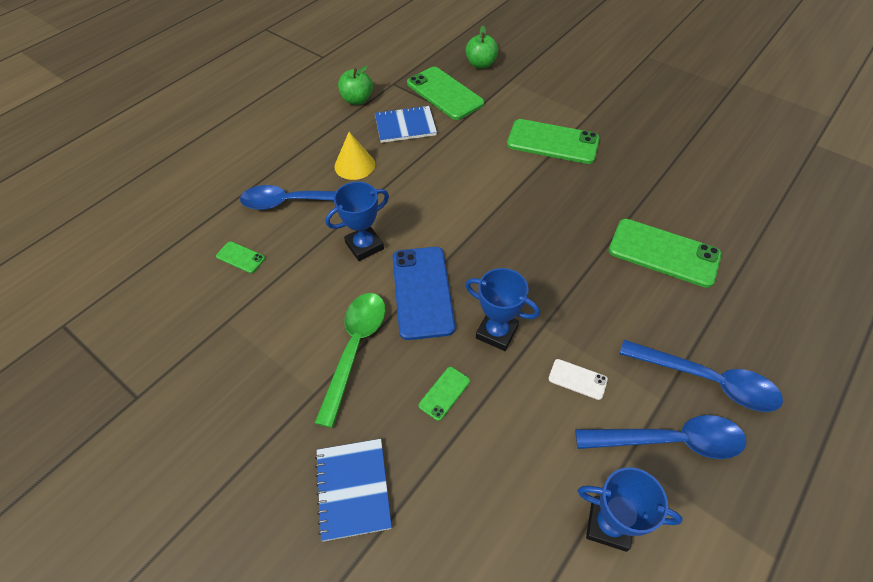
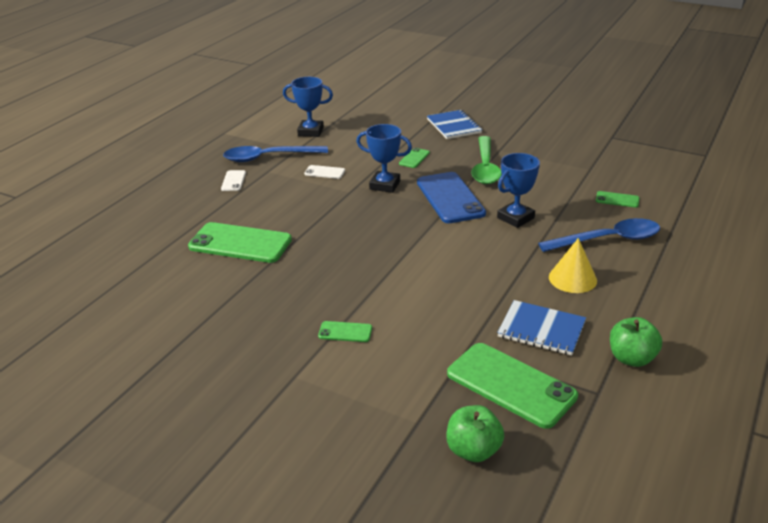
camera: 170 degrees right, 20 degrees down
(405, 126) = (541, 330): blue notebook -> blue notebook turned 45 degrees clockwise
(552, 142) = (345, 332): green phone -> green phone, size x0.46
(708, 381) = (233, 181): blue spoon -> white phone

